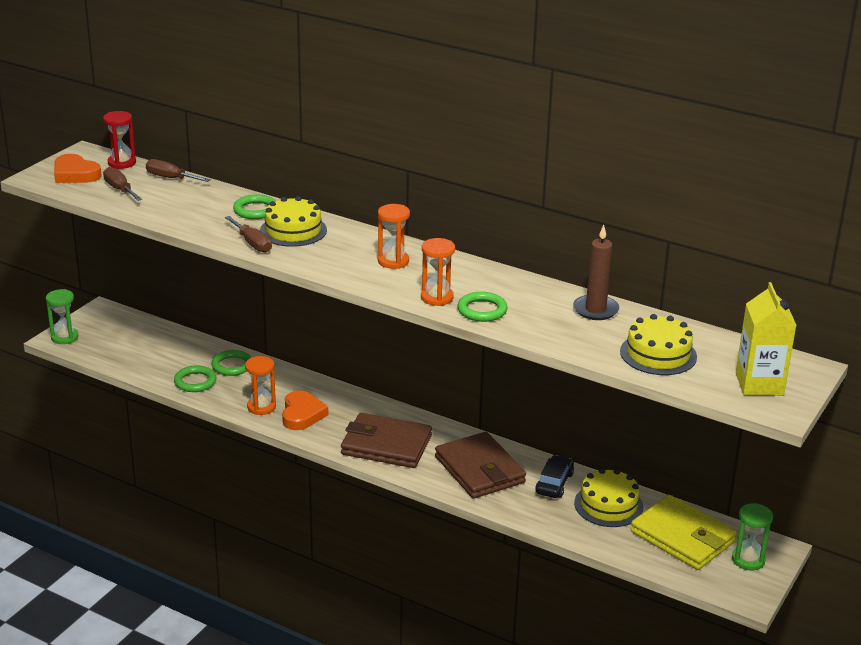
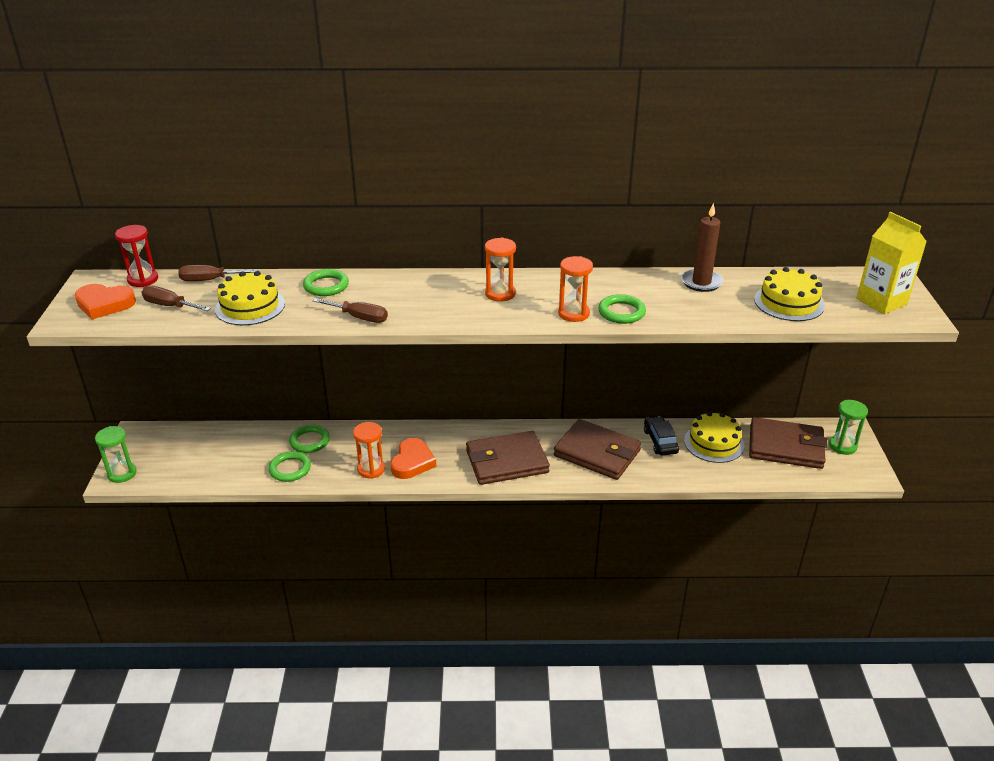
camera: 30 degrees left, 5 degrees up
(293, 230) = (382, 294): yellow cake -> yellow cake (250, 306)
(302, 414) = (412, 462): orange heart -> orange heart turned 45 degrees clockwise
(682, 537) = (785, 447): yellow wallet -> brown wallet

